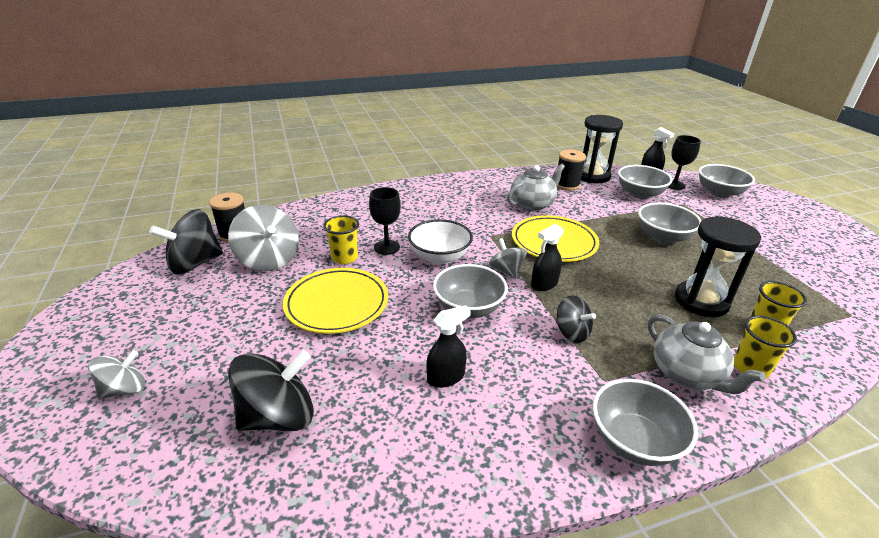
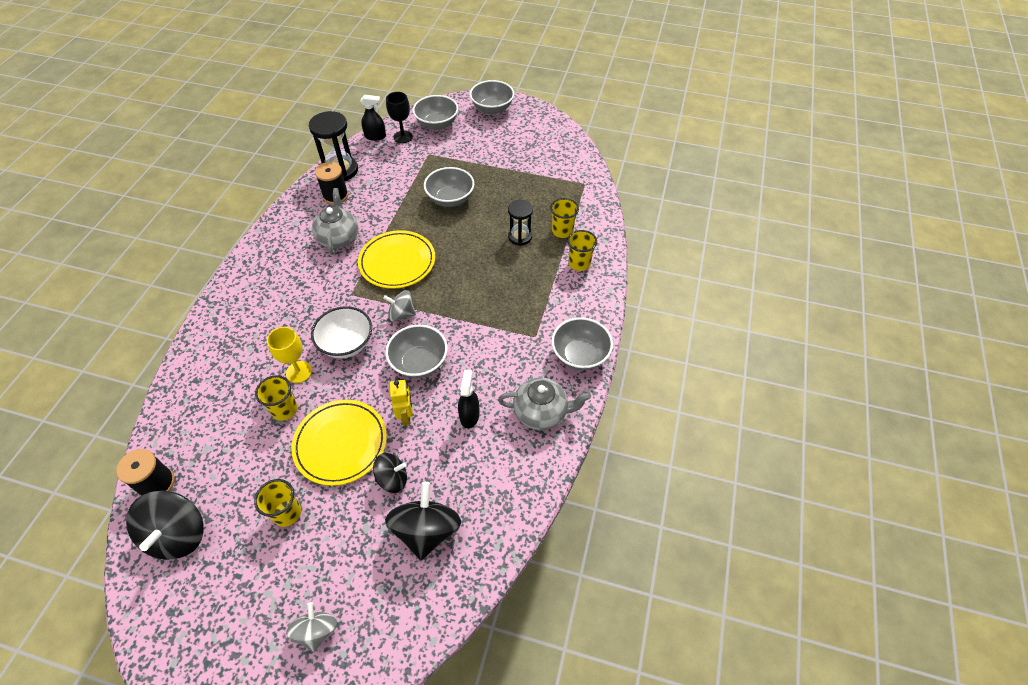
camera: 55 degrees left, 20 degrees up
(245, 308) = (287, 513): none -> yellow cup
(269, 260) = (231, 469): grey spinning top -> none
(386, 247) = (299, 372): black goblet -> yellow goblet
(402, 329) = (406, 415): none -> yellow robot
(544, 284) = (434, 302): black spray bottle -> none
(571, 332) = (489, 322): black spinning top -> black spinning top (392, 479)
(639, 194) = (393, 166): grey bowl -> grey bowl (492, 109)
(687, 375) = (561, 295): grey teapot -> grey teapot (541, 412)
(701, 301) = (520, 237): black hourglass -> black hourglass, size x0.63

